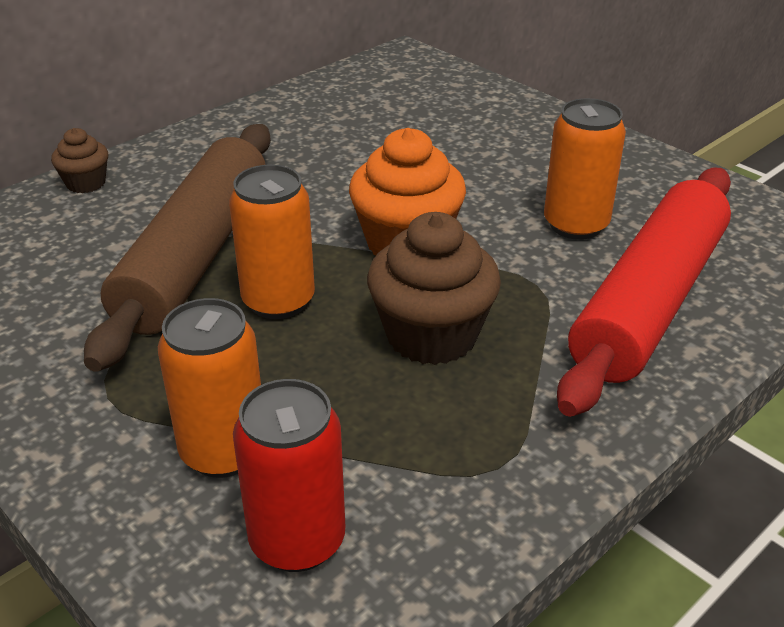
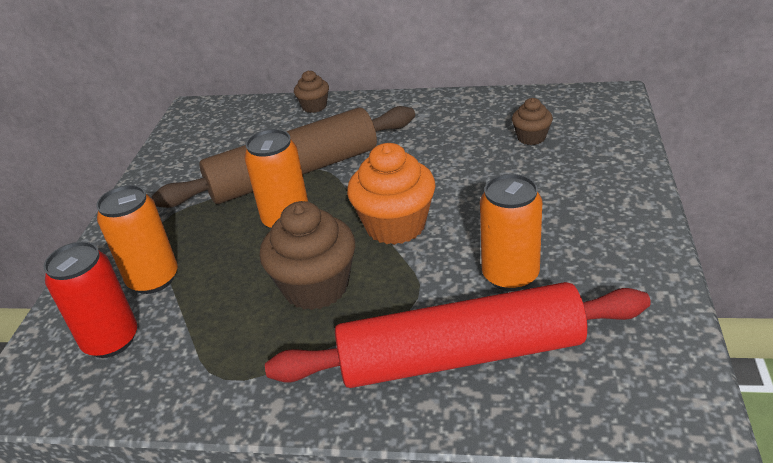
camera: 55 degrees right, 0 degrees up
(395, 114) = (531, 137): none -> brown cupcake

